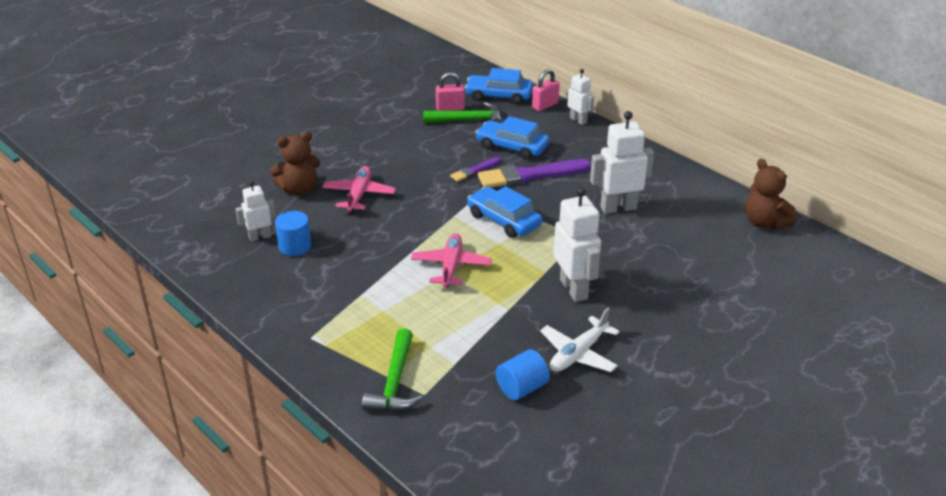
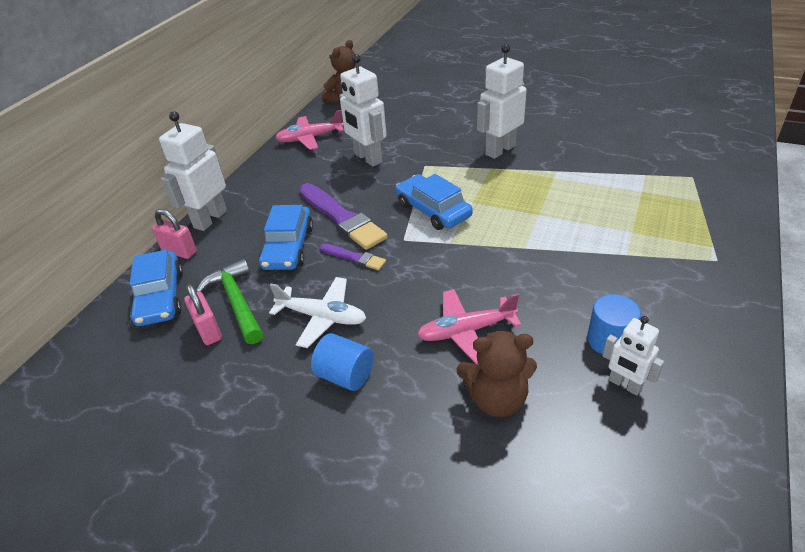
camera: 110 degrees left, 5 degrees up
(299, 189) = (496, 399): brown teddy bear -> brown teddy bear turned 135 degrees clockwise
(395, 382) = (701, 193): green hammer -> none
(451, 266) = (531, 216): pink plane -> pink plane (310, 138)
(504, 220) = (433, 210): blue car -> blue car turned 120 degrees clockwise
(521, 388) = (631, 141): blue cylinder -> blue cylinder (345, 375)
(578, 120) = (210, 219): white robot -> white robot, size x1.70
(578, 354) = (570, 130): white plane -> white plane (322, 317)

